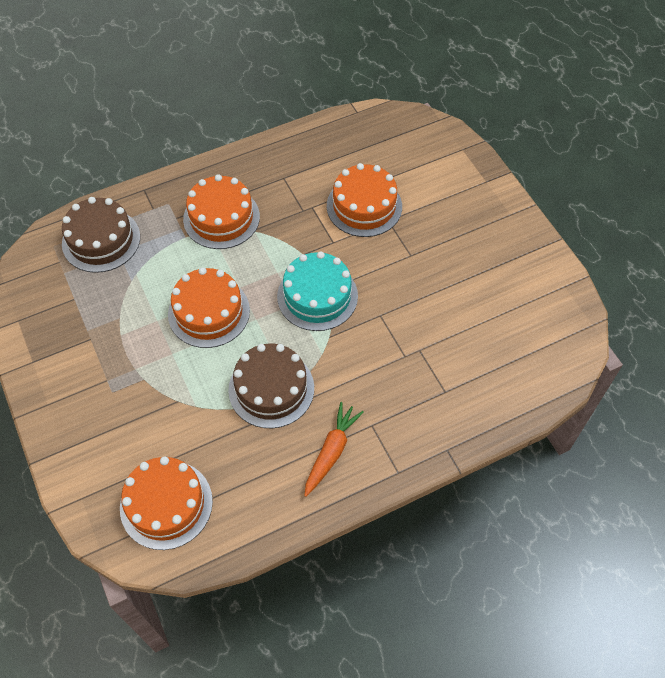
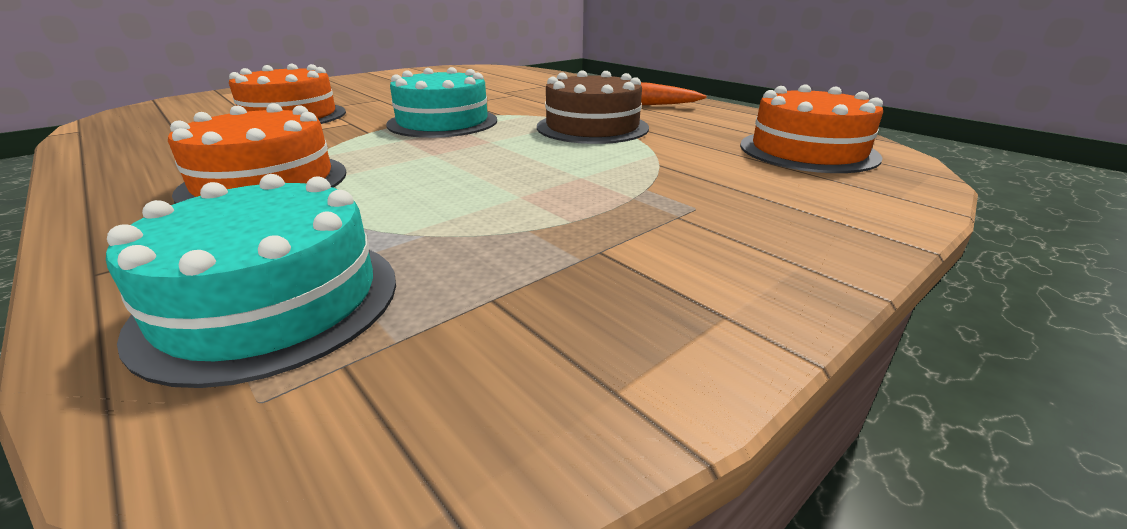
camera: 105 degrees left, 30 degrees down
(101, 240) = (271, 301): brown cake -> turquoise cake
(209, 312) = (486, 166): orange cake -> none

